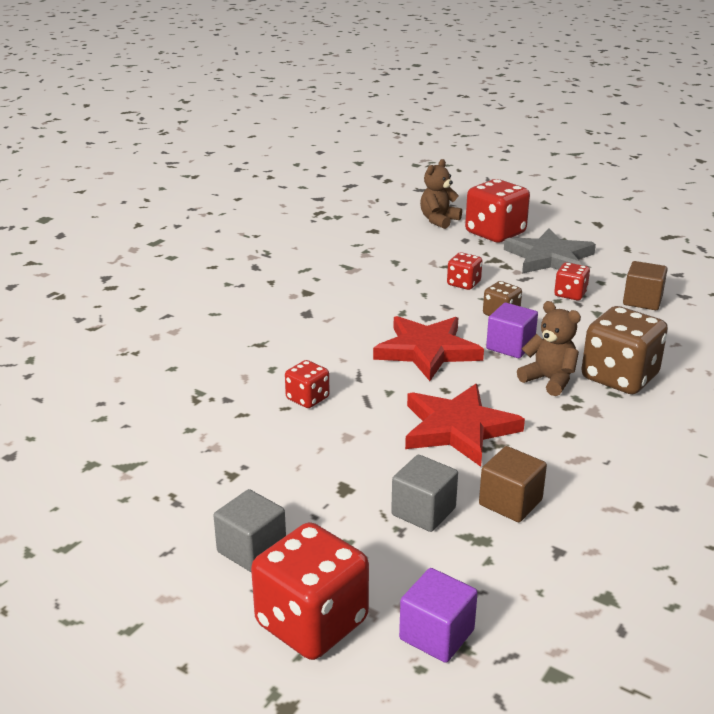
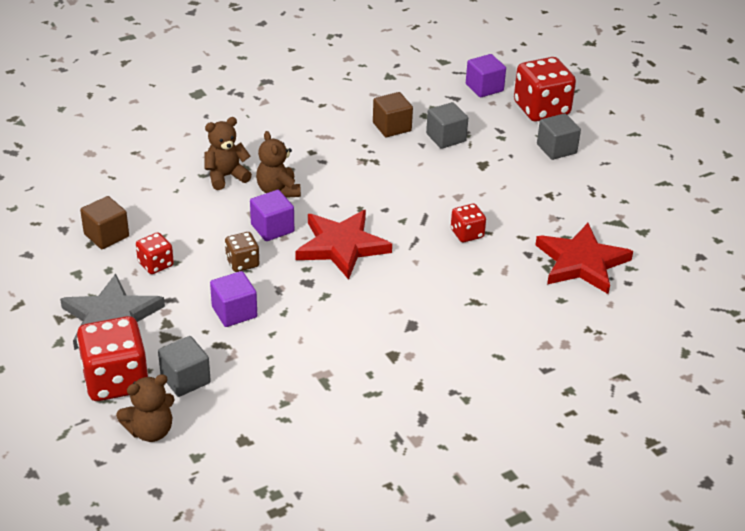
camera: 155 degrees left, 10 degrees up
(449, 244) = (185, 379): none -> grey cube
(458, 428) = (379, 177): red star -> red star (581, 262)
(463, 284) = (234, 312): red dice -> purple cube
(619, 377) = (226, 176): brown dice -> brown teddy bear

